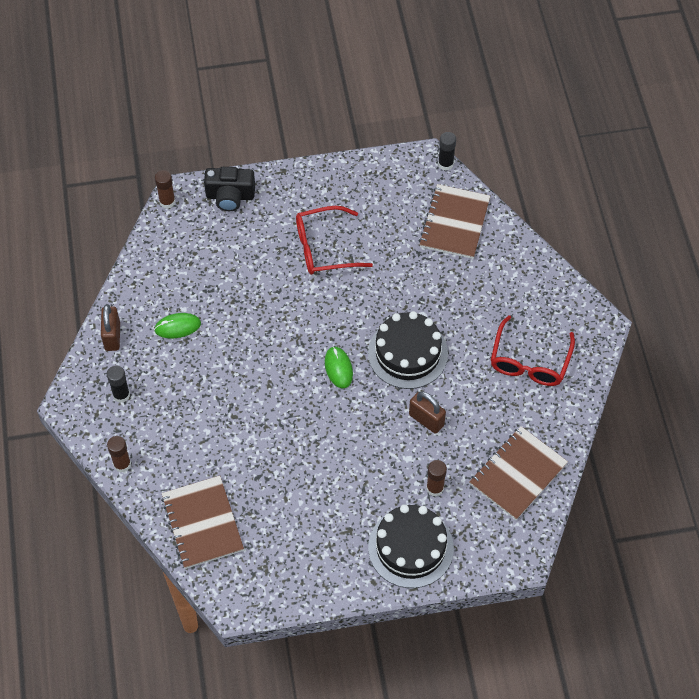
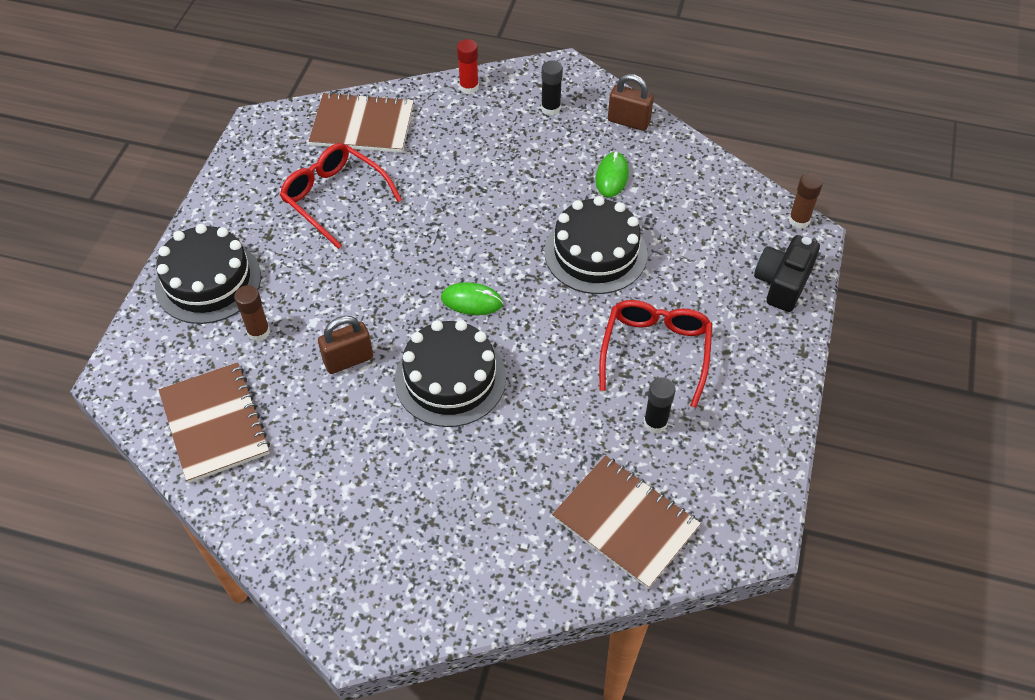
camera: 115 degrees right, 5 degrees down
(122, 464) = (469, 87): brown glue stick -> red glue stick
(257, 310) = (595, 253): none -> black cake
(445, 164) = (738, 558): black glue stick -> black glue stick (655, 423)
(529, 361) = (355, 513): red glasses -> red glasses (334, 198)

